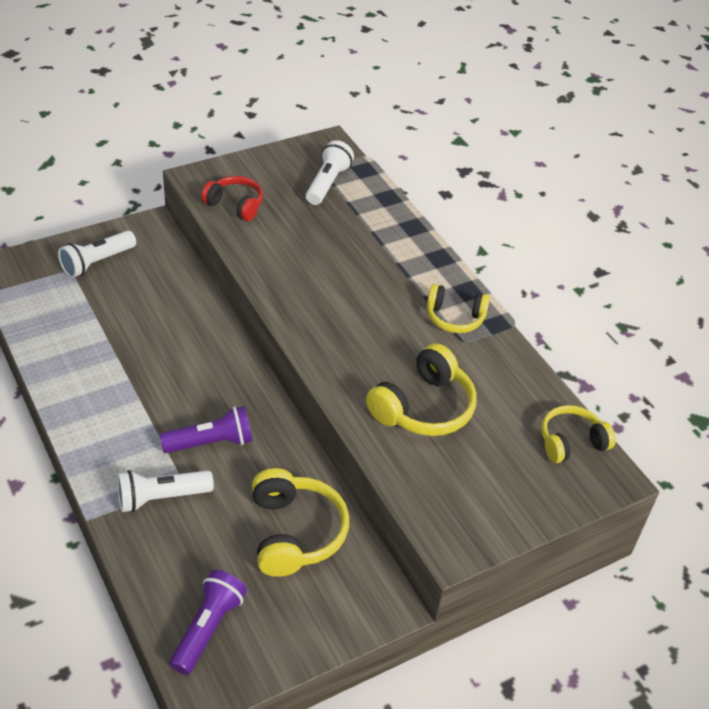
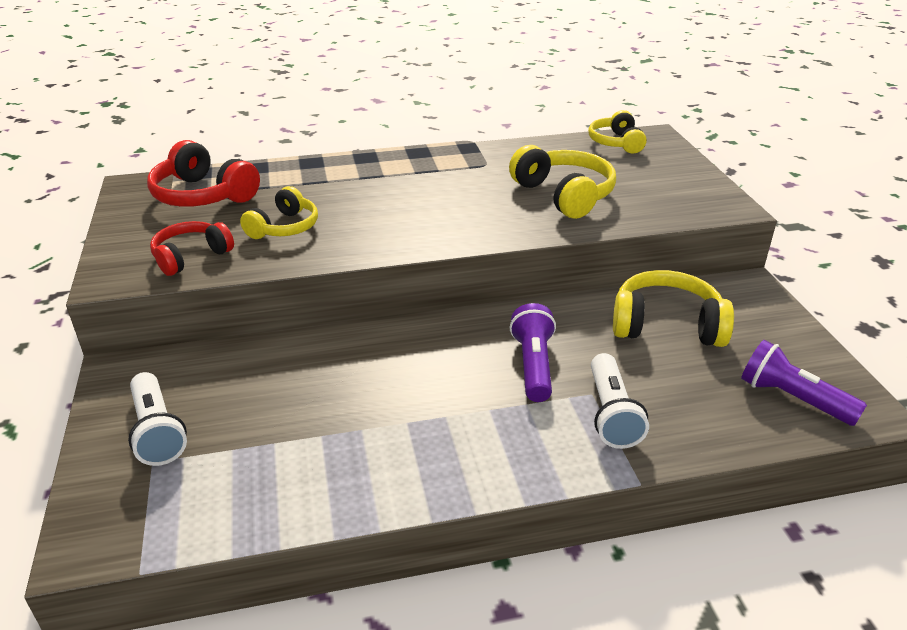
camera: 70 degrees left, 10 degrees down
(327, 183) = (203, 195): white flashlight -> red headphones
(454, 317) = (452, 163): yellow headphones -> yellow headphones (284, 227)

